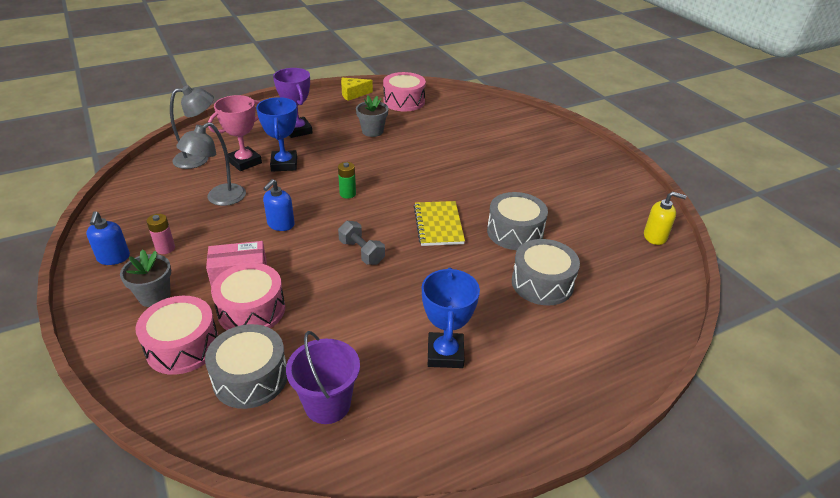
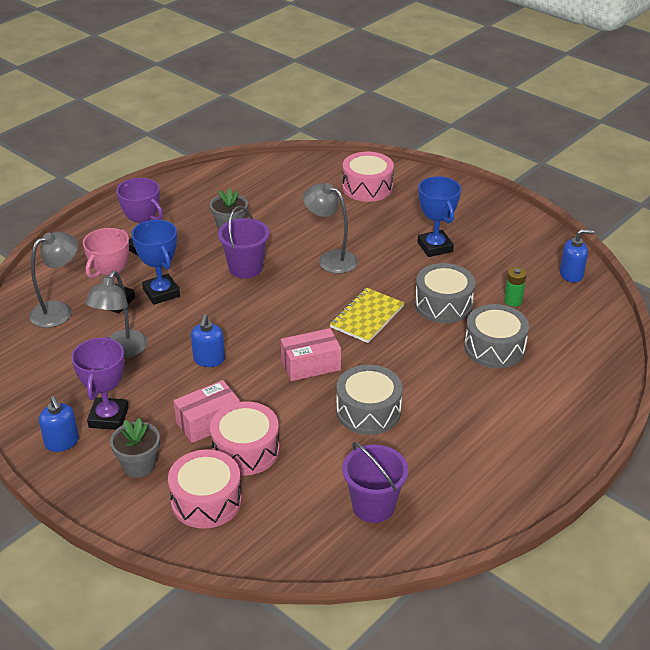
camera: 20 degrees left, 0 degrees up
(165, 248) = (108, 417): pink battery -> purple trophy
(250, 377) = (290, 506): grey drum -> grey drum (368, 411)
(347, 194) = (254, 308): green battery -> green battery (513, 301)
(353, 94) = (175, 186): yellow cheese -> none
(361, 252) = (311, 365): grey dumbbell -> pink box
(363, 162) = (245, 268): none -> purple bucket
(404, 101) = (240, 182): pink drum -> pink drum (367, 187)
(438, 171) = (330, 259): none -> grey lamp
(438, 225) = (367, 317): yellow notebook -> yellow notebook turned 60 degrees clockwise
(445, 354) = (446, 435): blue trophy -> blue trophy (435, 247)
(655, 237) = (571, 274): yellow soap dispenser -> blue soap dispenser

